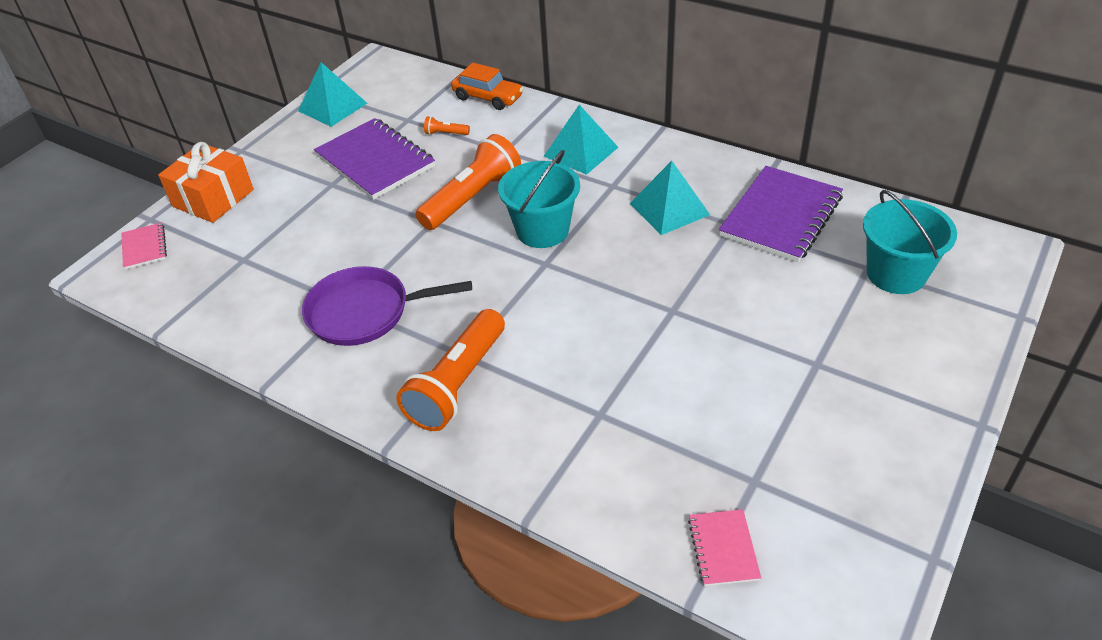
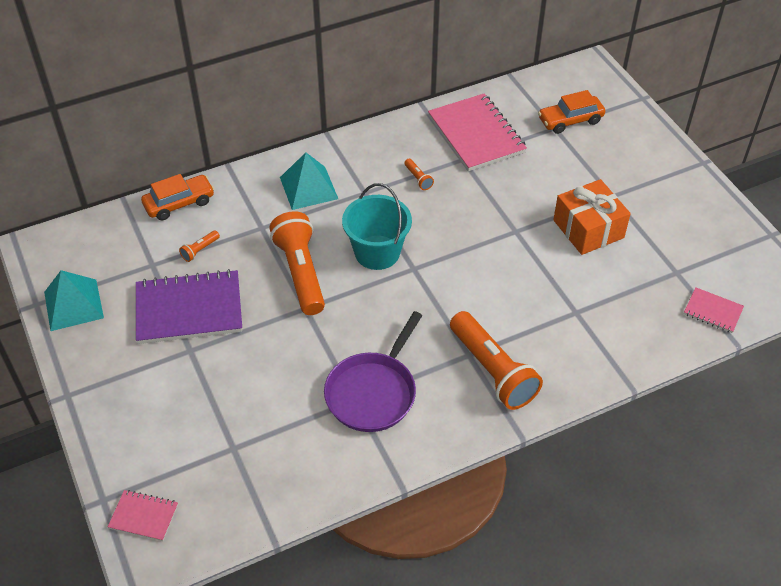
camera: 60 degrees left, 5 degrees up
(213, 198) = (121, 440): orange gift -> orange gift (588, 229)
(669, 208) = (418, 179): turquoise pyramid -> orange flashlight
(781, 216) = (476, 134): purple notebook -> pink notebook
(896, 274) = (570, 120): turquoise bucket -> orange car

